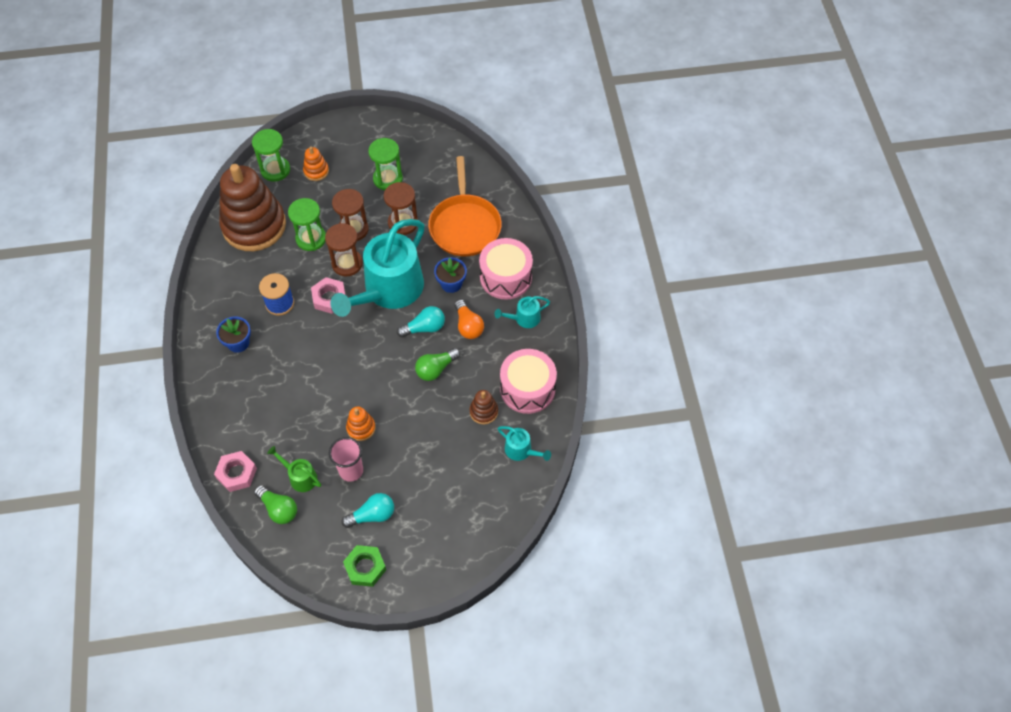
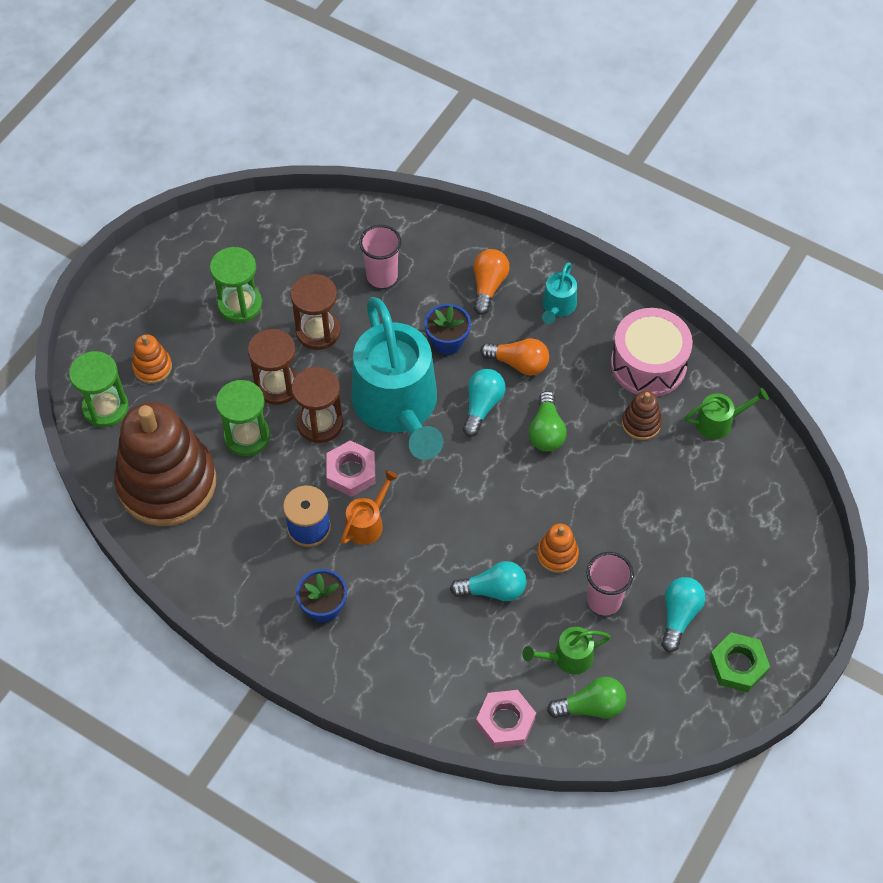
camera: 50 degrees left, 0 degrees up
(305, 327) = (367, 523): none -> orange watering can
(313, 412) = (493, 590): none -> turquoise light bulb
(465, 226) = (382, 276): orange pan -> pink cup
(505, 277) = (488, 286): pink drum -> orange light bulb
(521, 450) = (719, 422): turquoise watering can -> green watering can

